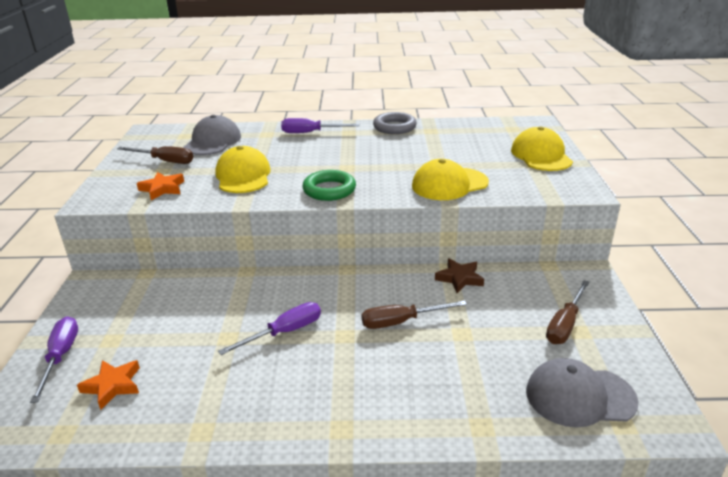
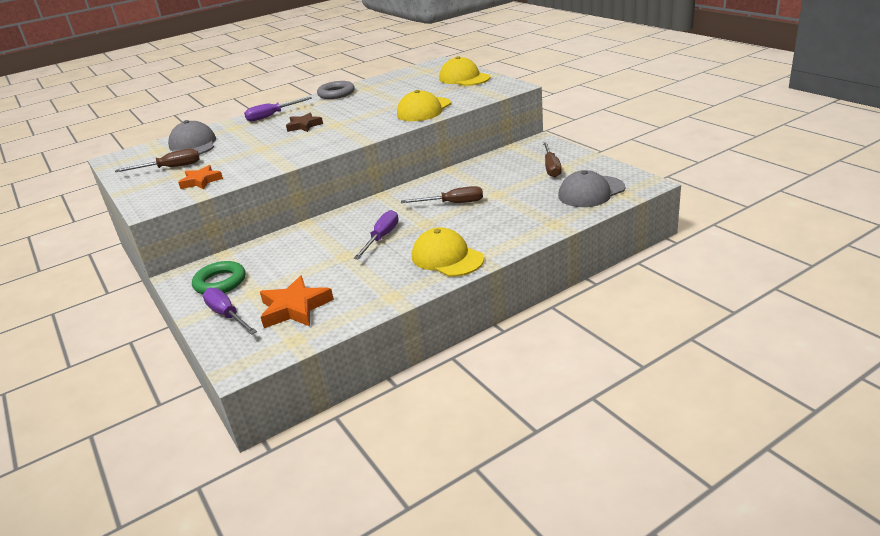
camera: 30 degrees left, 0 degrees up
(113, 385) = (295, 308): orange star -> orange star, size x1.51
(243, 176) = (259, 153): yellow cap -> yellow cap (447, 258)
(329, 190) = (342, 139): green ring -> green ring (220, 282)
(401, 322) = (453, 203): brown screwdriver -> brown screwdriver turned 135 degrees counterclockwise
(459, 278) = (464, 171): brown star -> brown star (304, 126)

